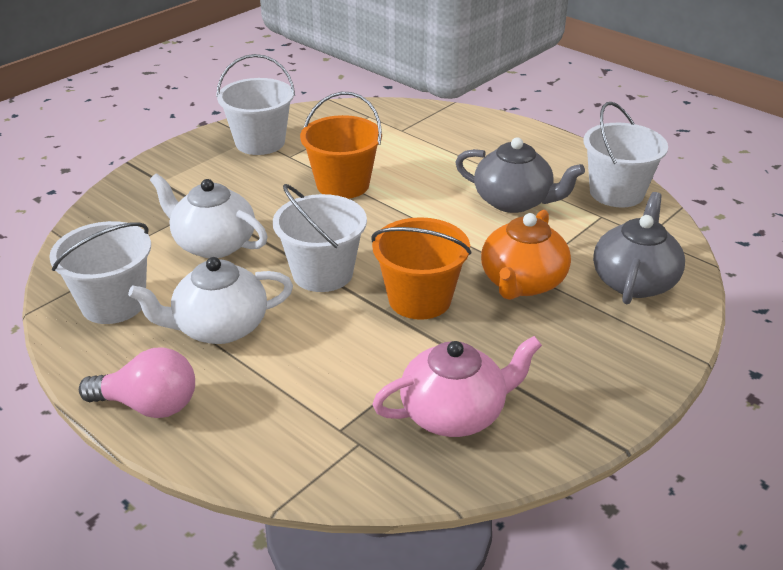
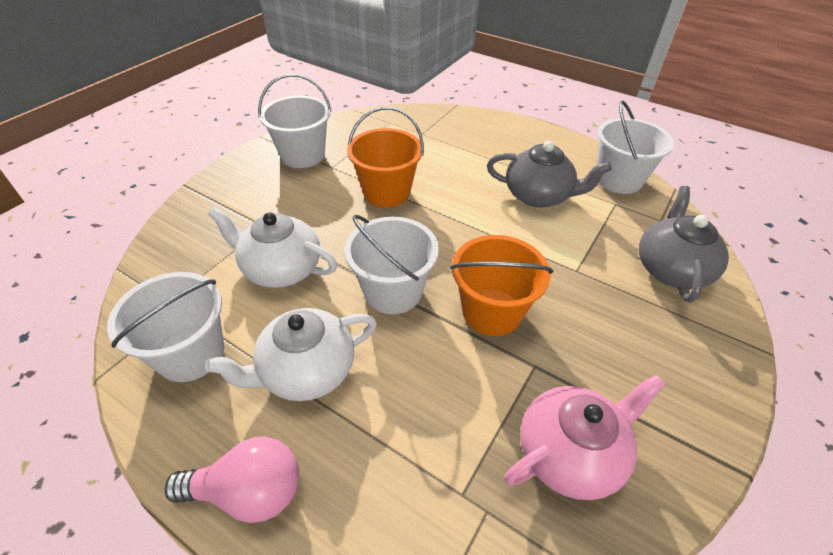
camera: 10 degrees left, 10 degrees up
(522, 282) = (577, 281): orange teapot -> none

